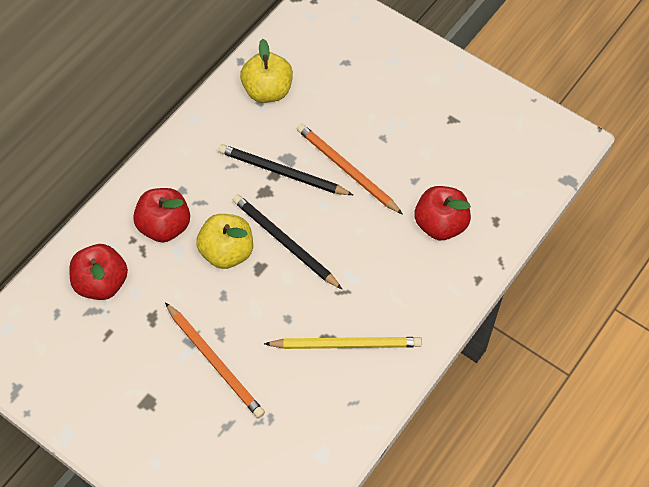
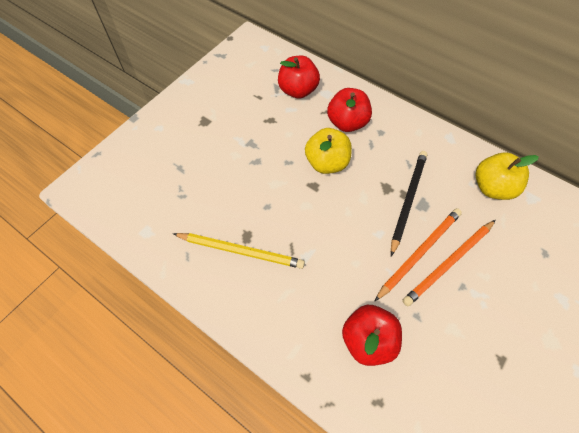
camera: 90 degrees right, 0 degrees up
(215, 362) = (232, 159): orange pencil -> orange pencil (448, 263)
(284, 242) = (338, 203): black pencil -> none
(346, 344) = (241, 251): yellow pencil -> yellow pencil turned 75 degrees counterclockwise

